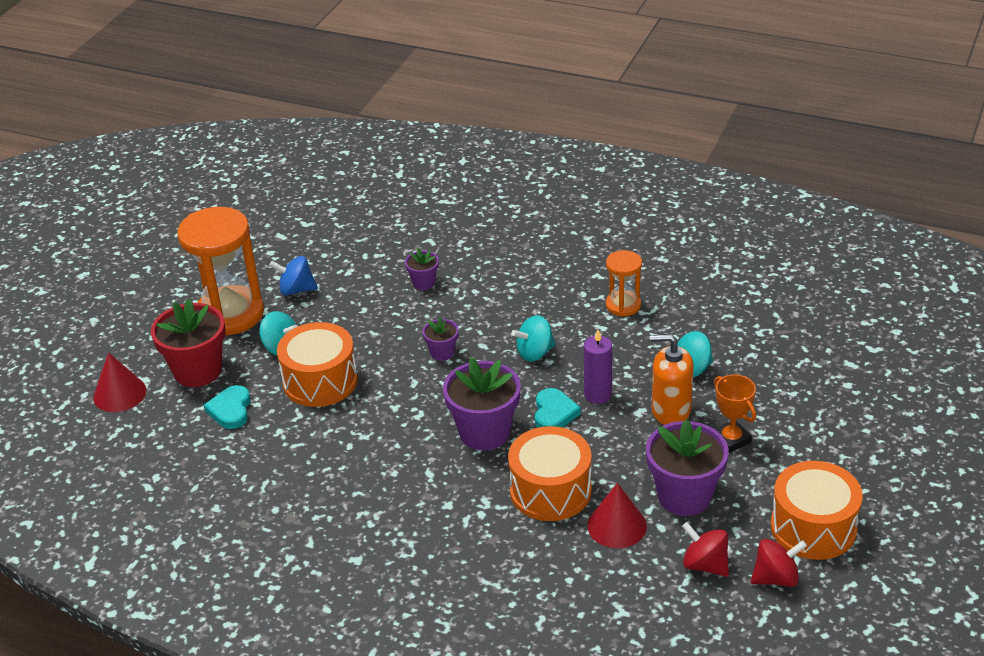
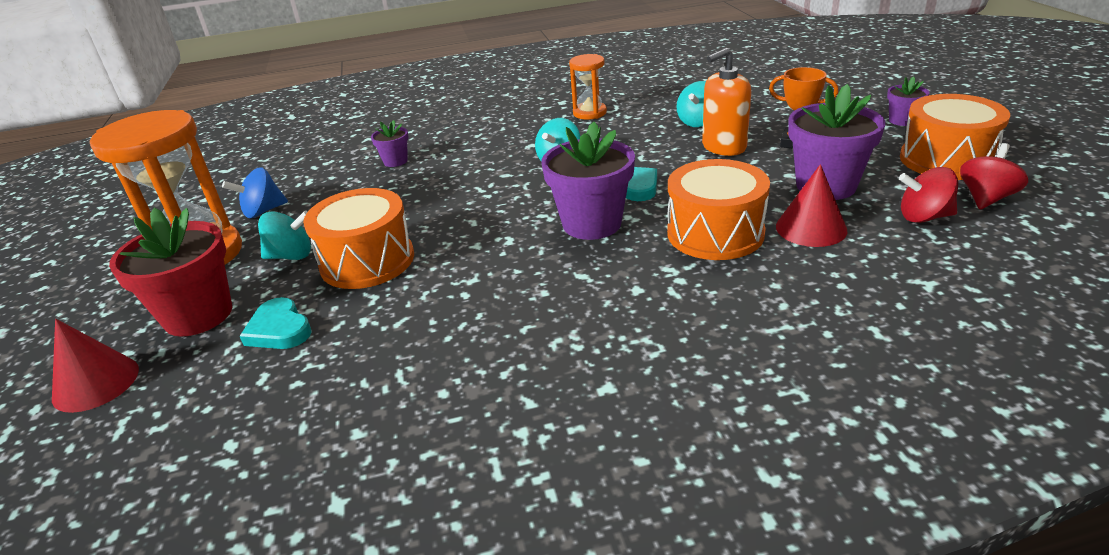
camera: 35 degrees left, 5 degrees down
(442, 352) = (473, 193): purple flower pot -> purple flower pot (902, 120)
(597, 395) = (652, 162): purple candle -> none

